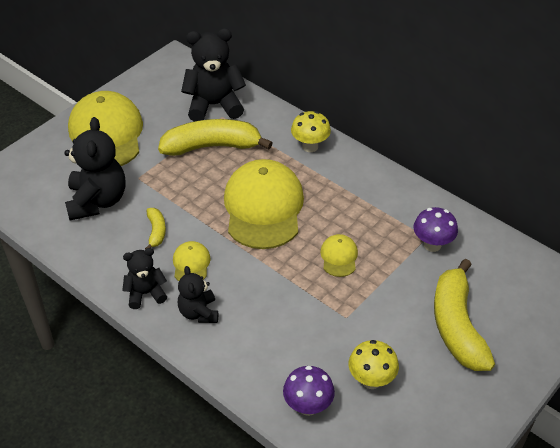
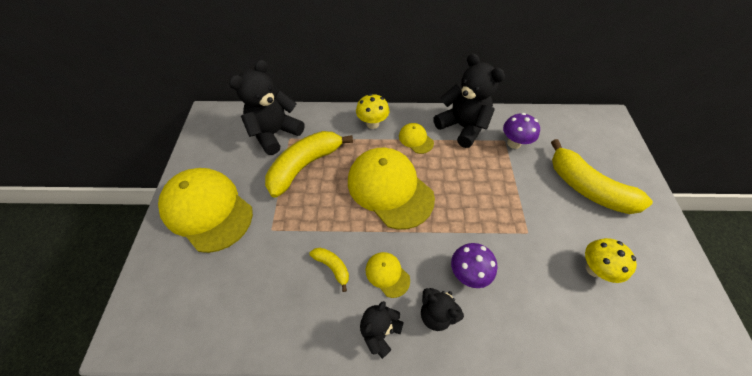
camera: 40 degrees left, 10 degrees up
(97, 201) = (256, 276): black teddy bear -> black teddy bear (462, 127)
(308, 406) = (587, 327): purple mushroom -> purple mushroom (467, 273)
(339, 257) = (475, 191): yellow cap -> yellow cap (415, 139)

